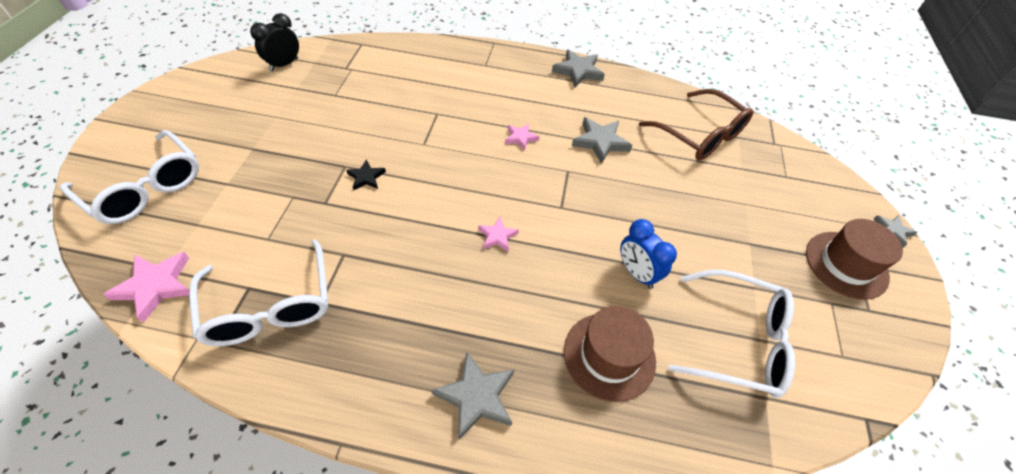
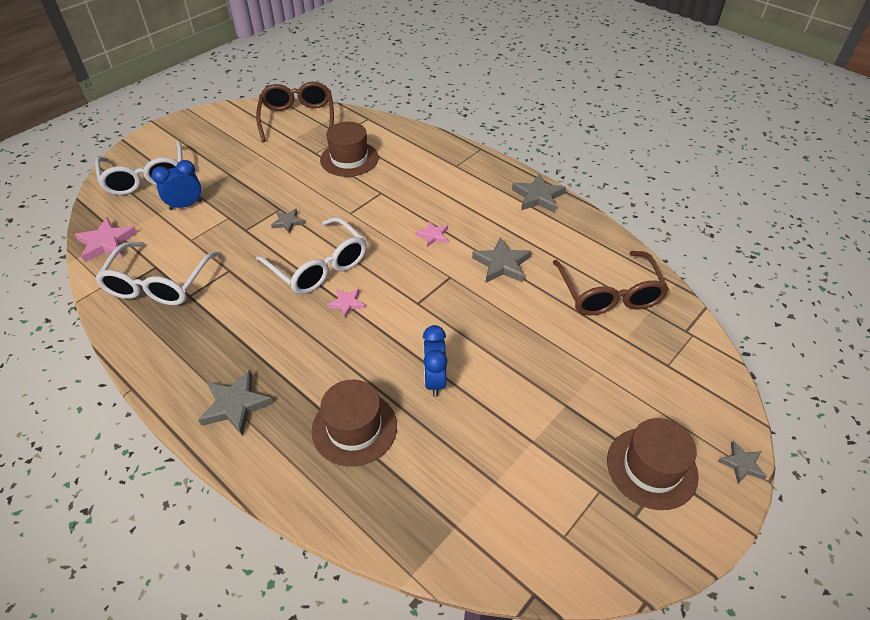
camera: 35 degrees right, 5 degrees down
(227, 202) = (186, 205): none -> blue clock
(284, 65) = (298, 119): black clock -> brown glasses
(366, 177) = (288, 222): black star -> grey star
(376, 90) = (349, 159): none -> brown hat
(737, 341) = (473, 472): white glasses -> white glasses (318, 266)

